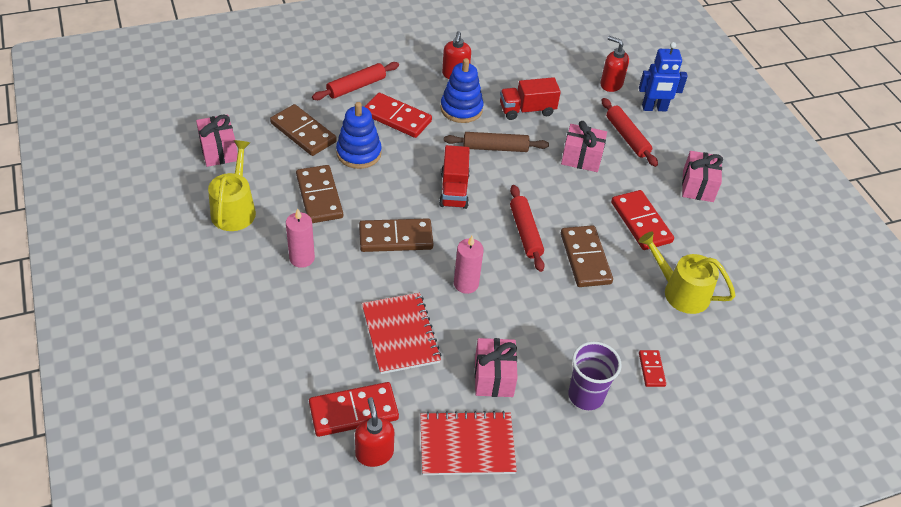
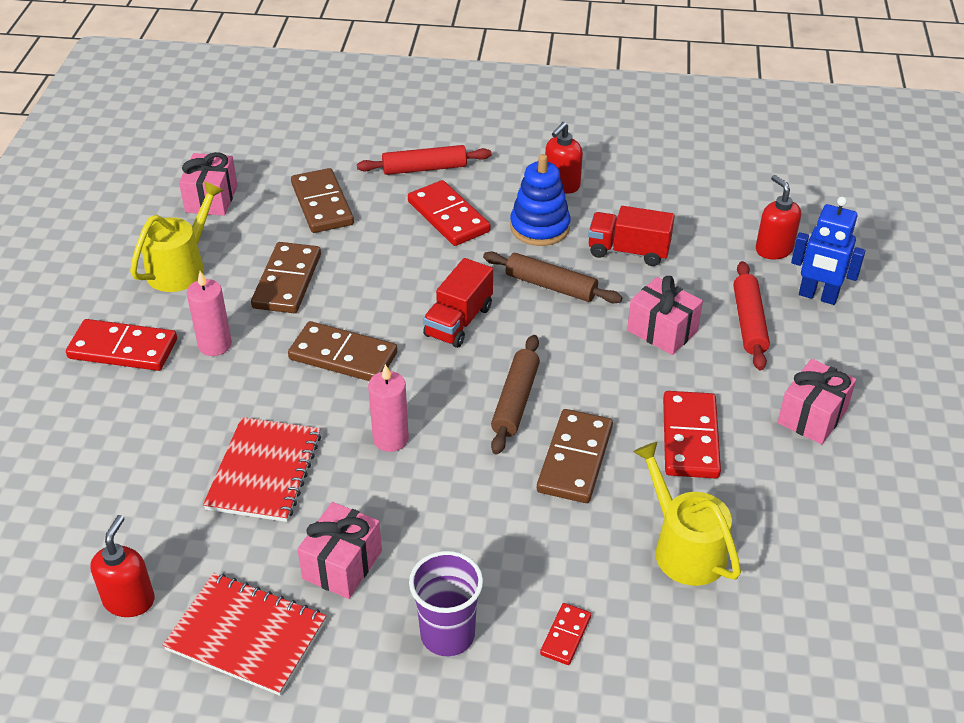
camera: 30 degrees right, 5 degrees down
(353, 411) = (142, 541): red domino -> red domino (123, 349)
(359, 153) = (371, 245): blue stacking toy -> none
(525, 232) = (516, 401): red rolling pin -> brown rolling pin

